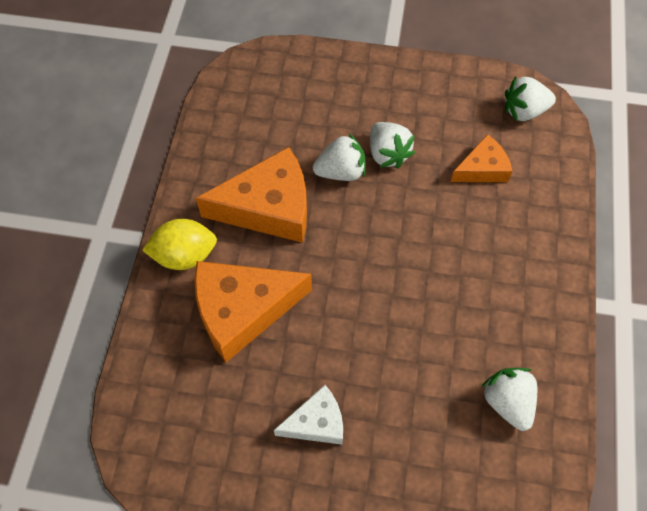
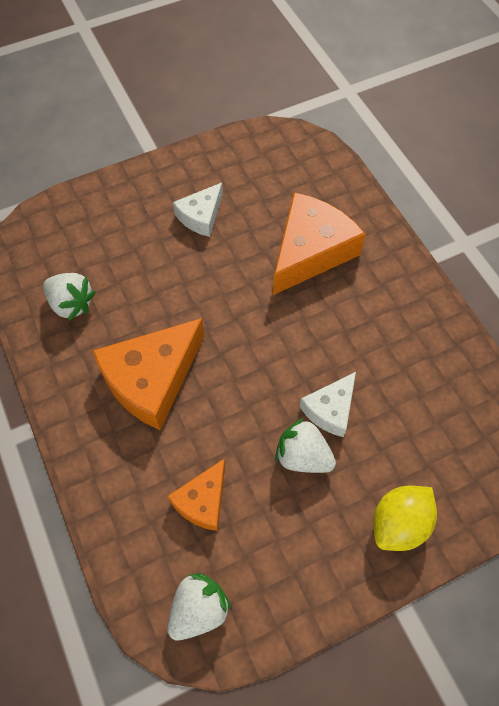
camera: 145 degrees right, 0 degrees up
(184, 255) = (388, 262): yellow lemon -> yellow lemon (399, 524)
(268, 207) = (362, 337): orange cheese -> orange cheese (152, 379)
(341, 172) = (330, 409): white strawberry -> white cheese

